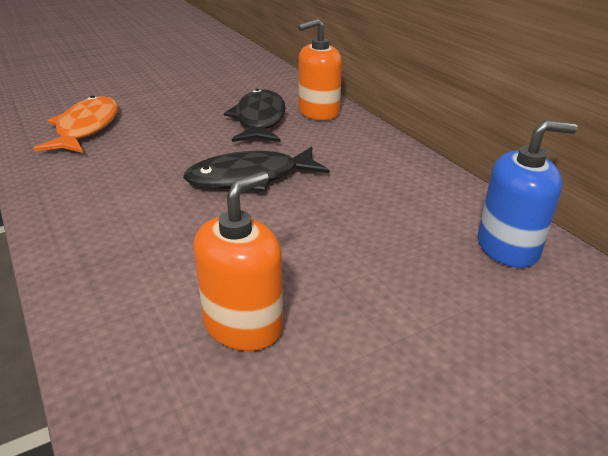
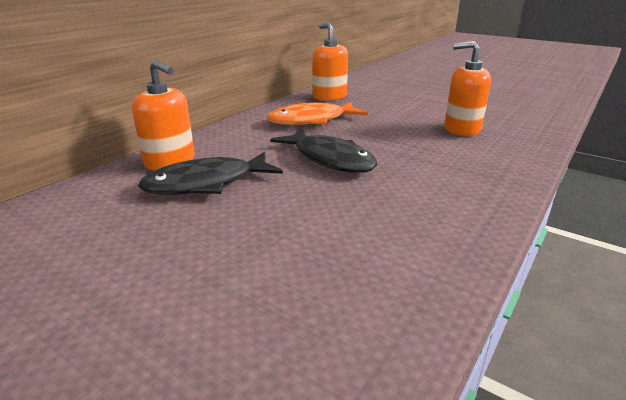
camera: 115 degrees left, 5 degrees down
(86, 128) = (313, 297): orange fish -> orange fish (311, 120)
(507, 247) = (329, 96): blue soap dispenser -> orange soap dispenser

